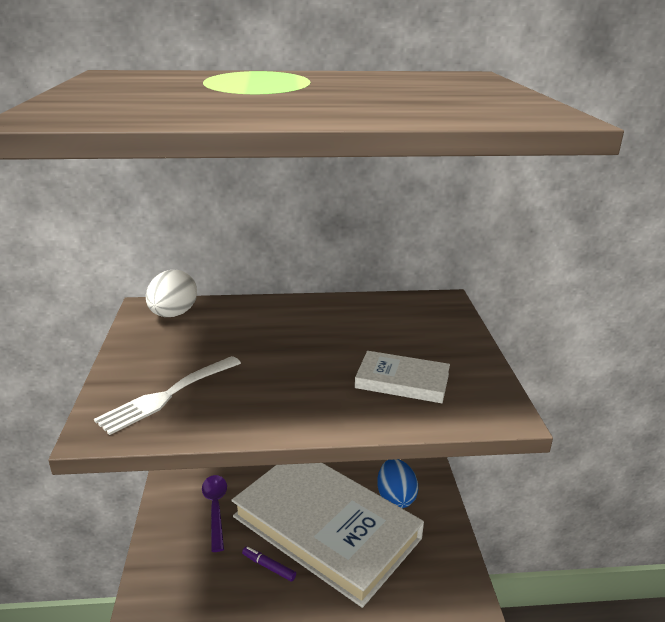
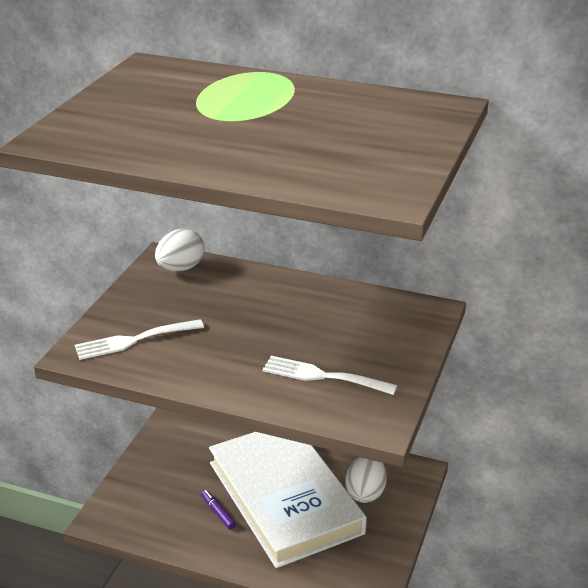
camera: 25 degrees right, 5 degrees up
(216, 509) = (199, 452): purple spoon -> none
(395, 497) = (365, 492): blue egg -> white egg
(402, 381) = (322, 376): white book -> white fork

